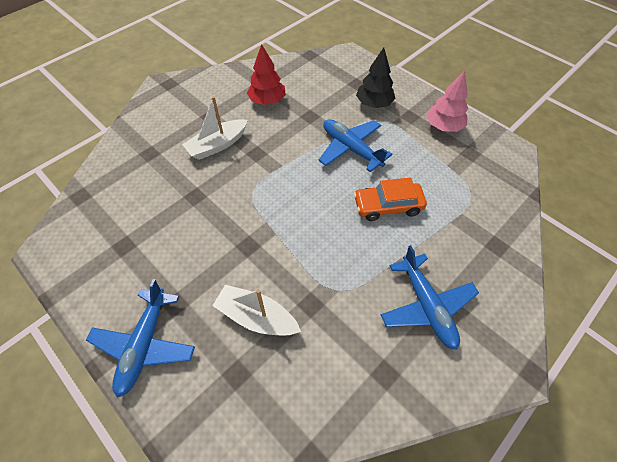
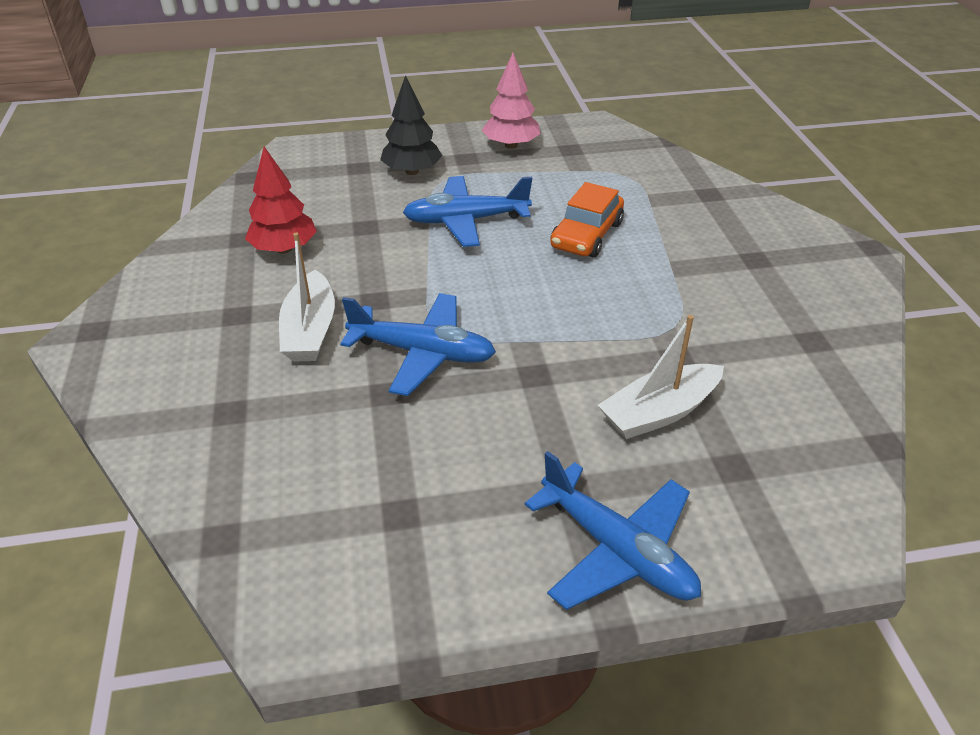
camera: 55 degrees left, 15 degrees down
(426, 306) = (748, 272): blue plane -> blue plane (422, 353)

